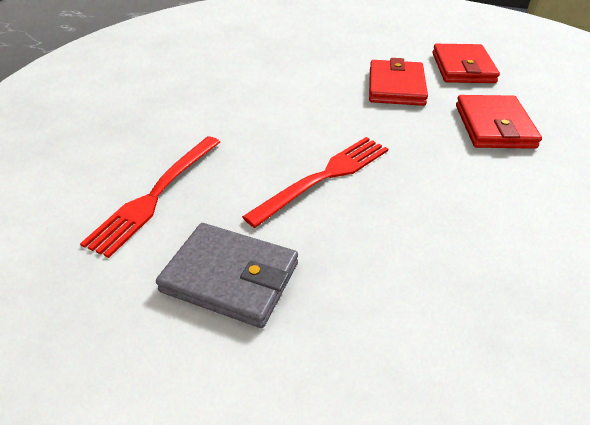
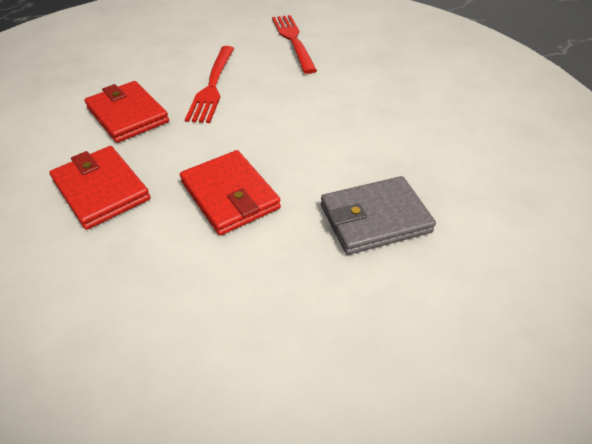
camera: 140 degrees right, 5 degrees up
(230, 277) = (211, 33): grey wallet -> grey wallet (375, 218)
(462, 68) = (170, 281): red wallet -> red wallet (128, 115)

